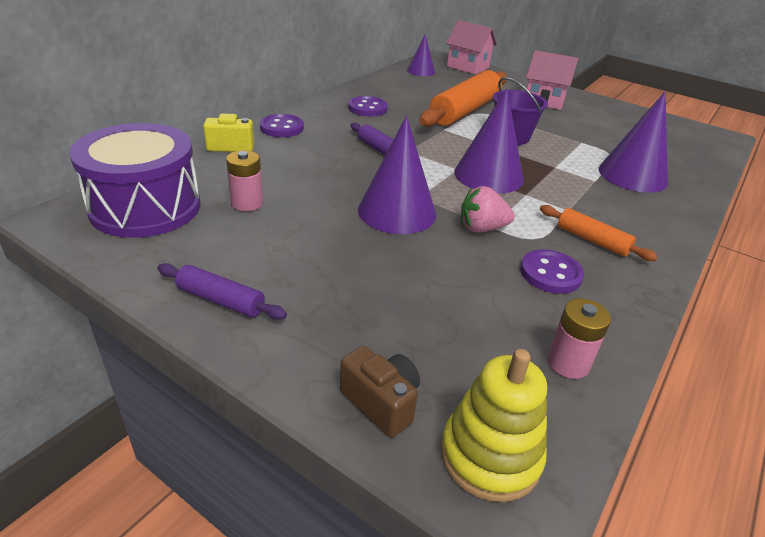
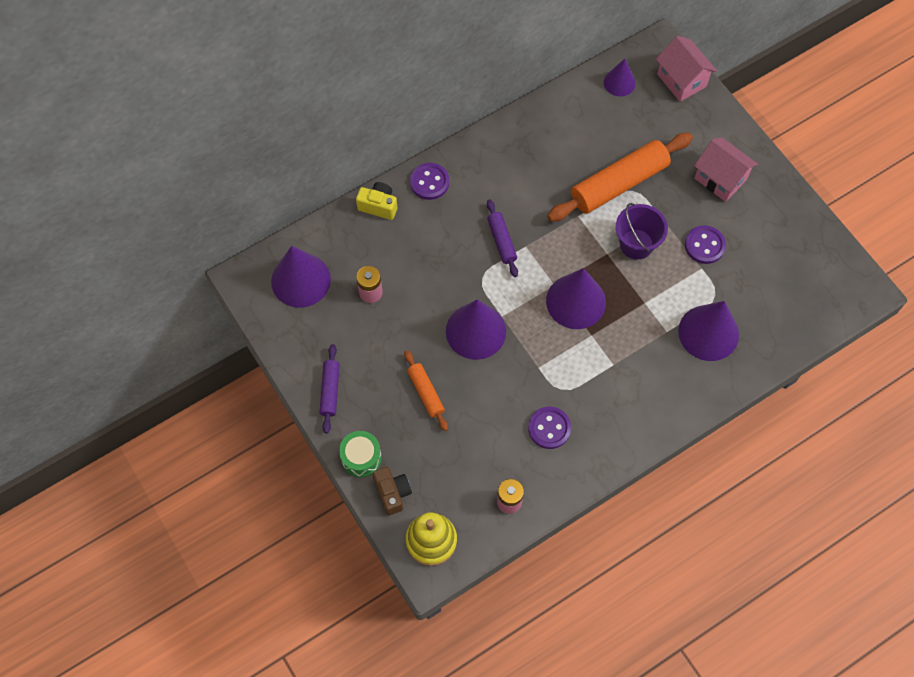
camera: 25 degrees right, 30 degrees up
(145, 207) = (301, 280): purple drum -> purple cone
(221, 300) = (330, 391): purple rolling pin -> purple rolling pin turned 45 degrees clockwise
(304, 368) = (361, 457): none -> green drum
(367, 108) = (522, 159): purple button -> purple button (704, 245)
(481, 228) = (529, 368): pink strawberry -> none
(592, 240) = (605, 404): orange rolling pin -> orange rolling pin (426, 393)

